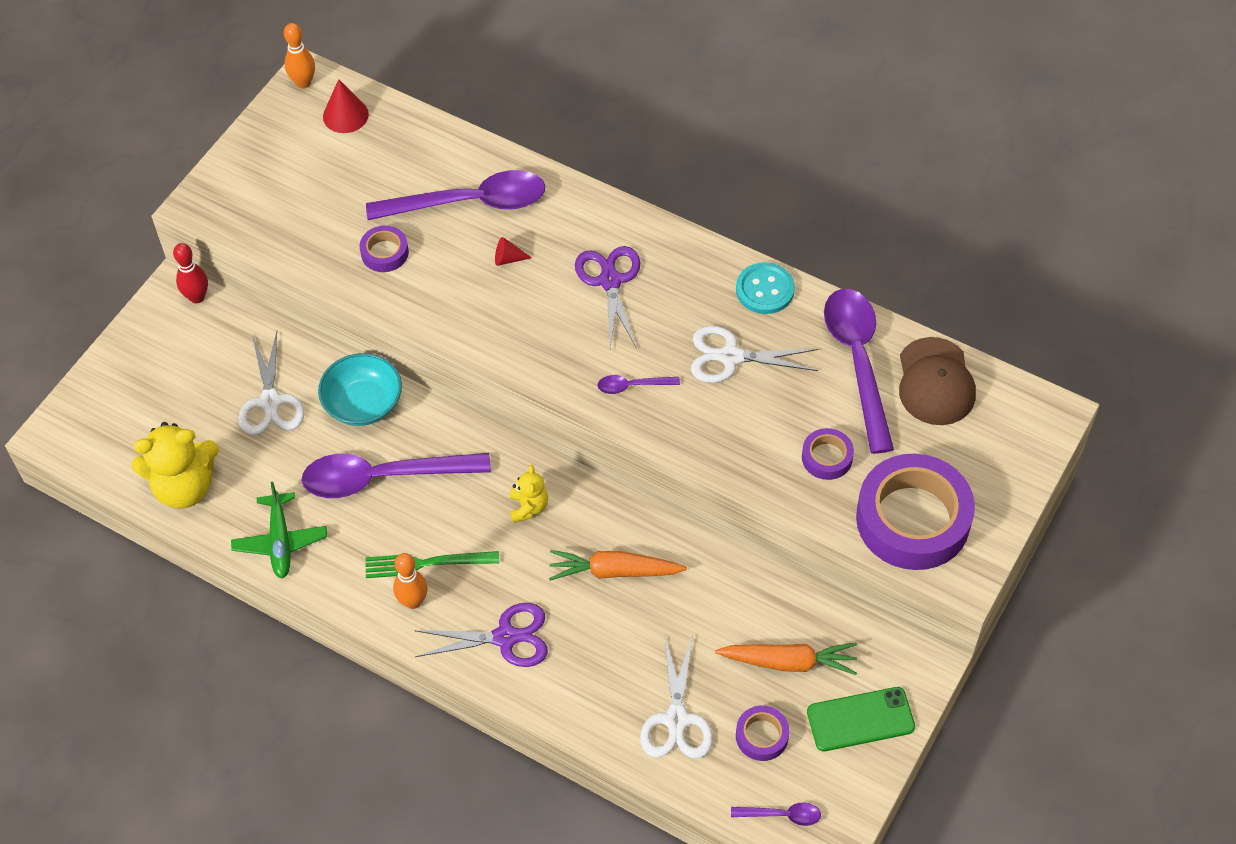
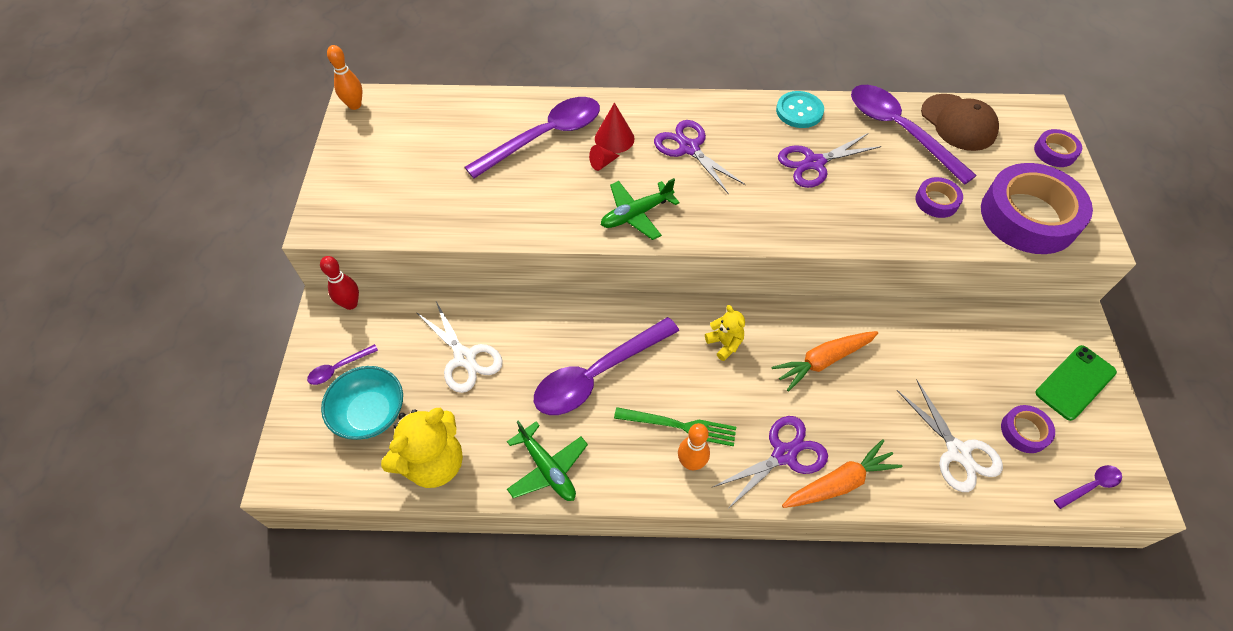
camera: 30 degrees left, 0 degrees up
(345, 115) = (404, 114): red cone -> red cone (614, 138)
(363, 403) = (542, 325): turquoise bowl -> turquoise bowl (370, 413)
(385, 253) = (503, 197): purple tape -> purple tape (1055, 152)
(426, 563) = (679, 426): green fork -> green fork turned 135 degrees counterclockwise
(502, 330) = (636, 214): none -> green plane
(632, 386) = (763, 212): purple spoon -> purple spoon (338, 368)
(730, 357) = (814, 163): white scissors -> purple scissors
(788, 662) = (994, 366): orange carrot -> orange carrot (839, 483)

